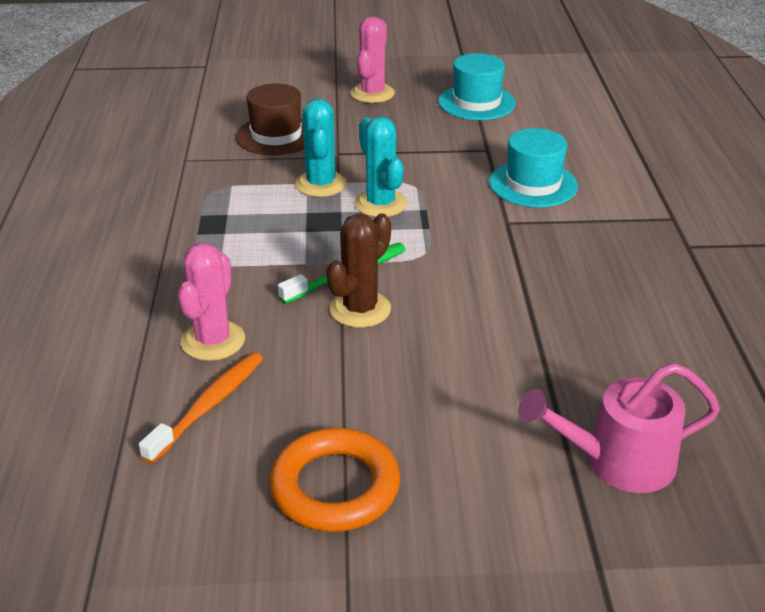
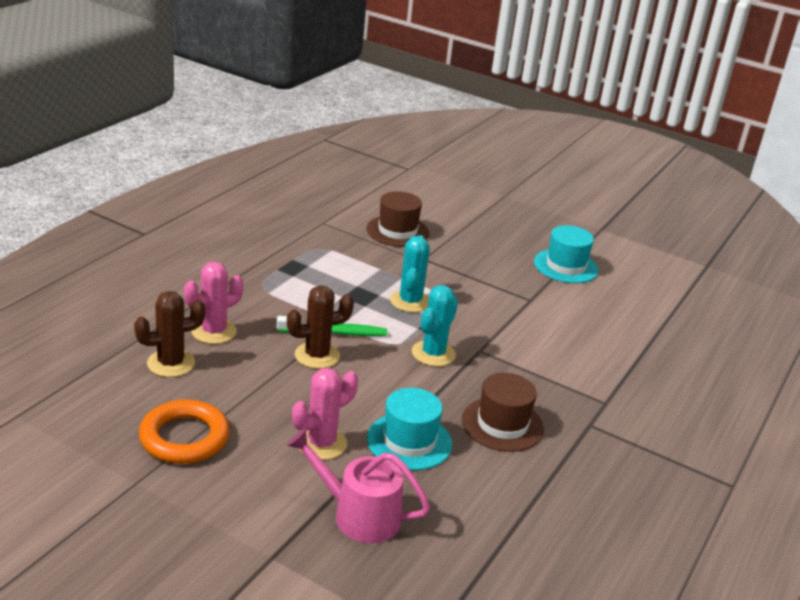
camera: 30 degrees right, 5 degrees down
(209, 406) = (171, 363): orange toothbrush -> brown cactus
(321, 184) = (387, 273): turquoise cactus -> turquoise cactus (433, 353)
(372, 93) = (498, 230): pink cactus -> pink cactus (321, 443)
(533, 184) = (532, 335): turquoise hat -> turquoise hat (409, 441)
(620, 287) = (502, 424): none -> brown hat

